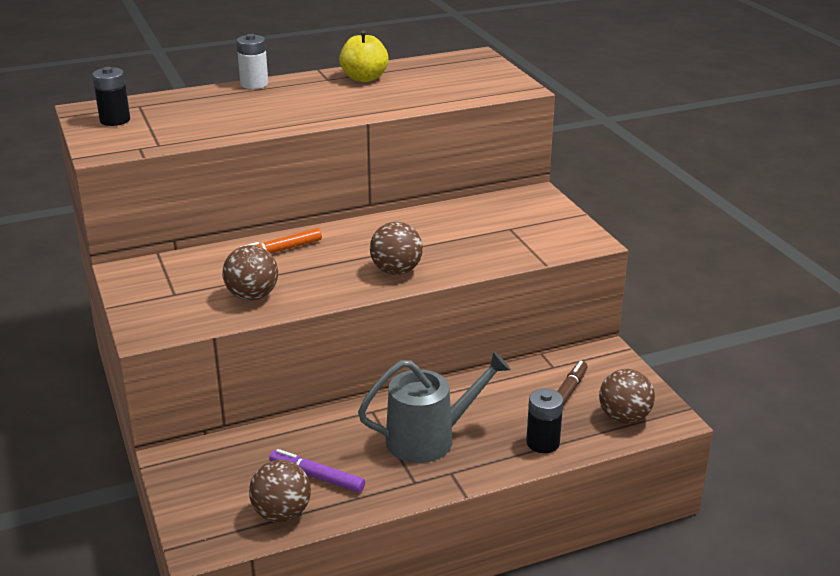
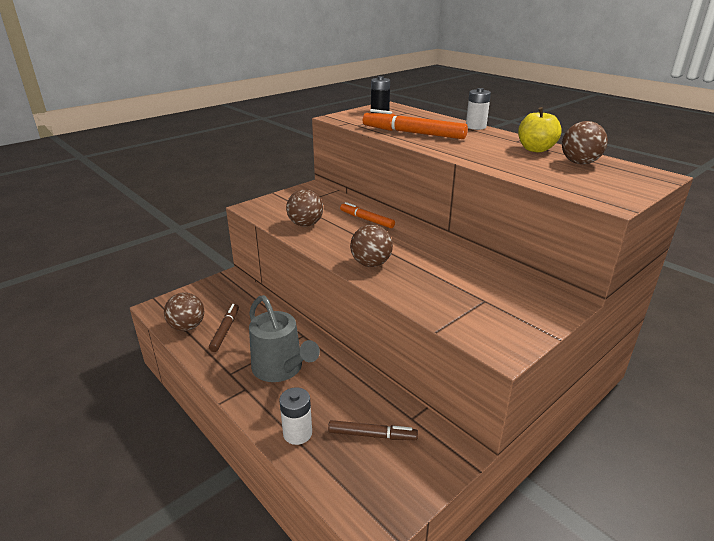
camera: 70 degrees right, 0 degrees up
(239, 120) = (413, 133): none -> orange marker
(317, 476) = (225, 330): purple marker -> brown marker
(542, 443) = (297, 433): black battery -> white battery
(624, 417) = (357, 485): brown ball -> brown ball (579, 163)

